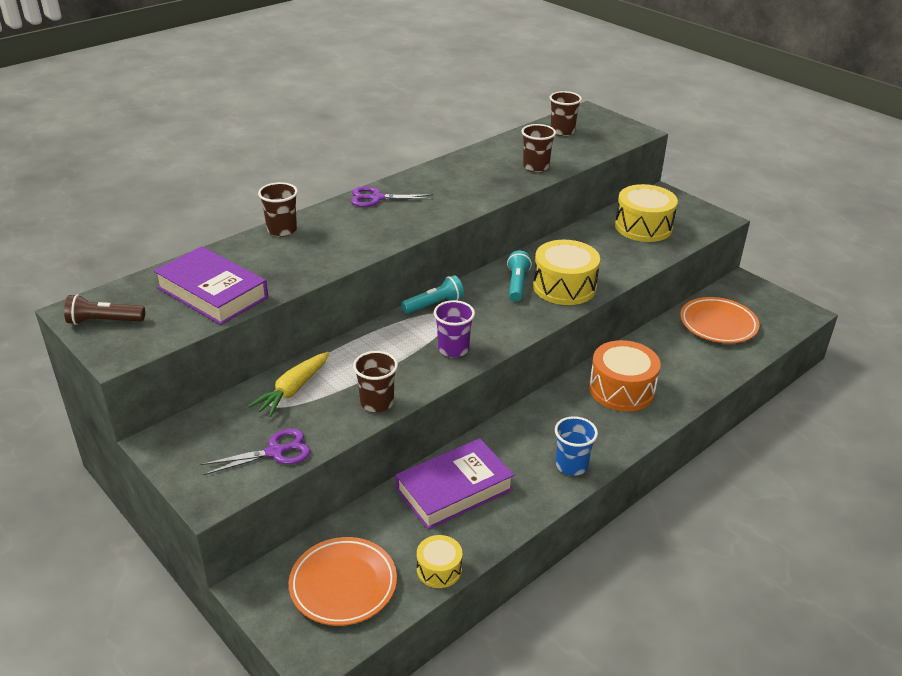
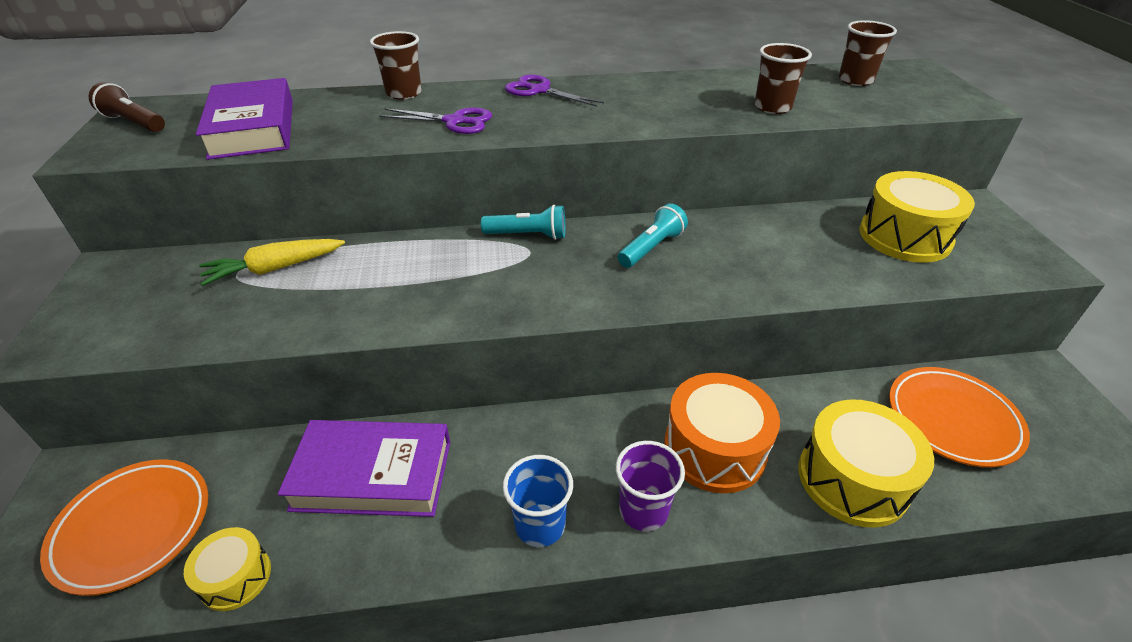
camera: 35 degrees right, 5 degrees up
(275, 452) = (166, 328): purple scissors -> purple scissors (454, 121)
(377, 402) = (328, 321): brown cup -> none
(453, 349) = (485, 295): purple cup -> purple cup (643, 510)
(564, 287) = (710, 273): yellow drum -> yellow drum (852, 479)

